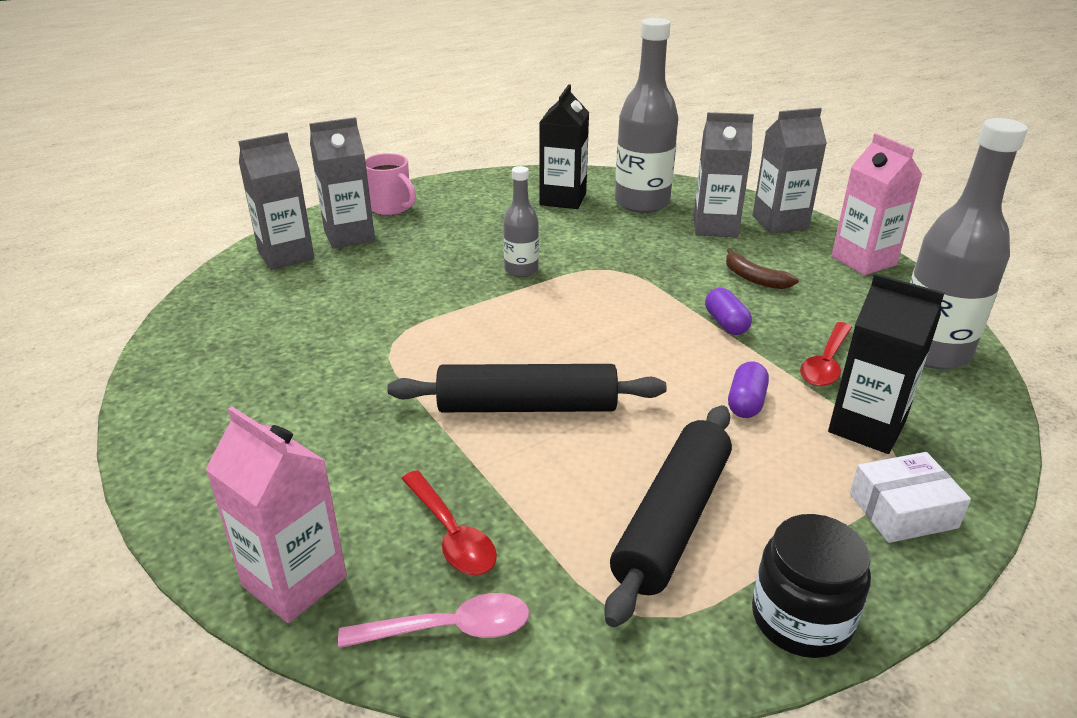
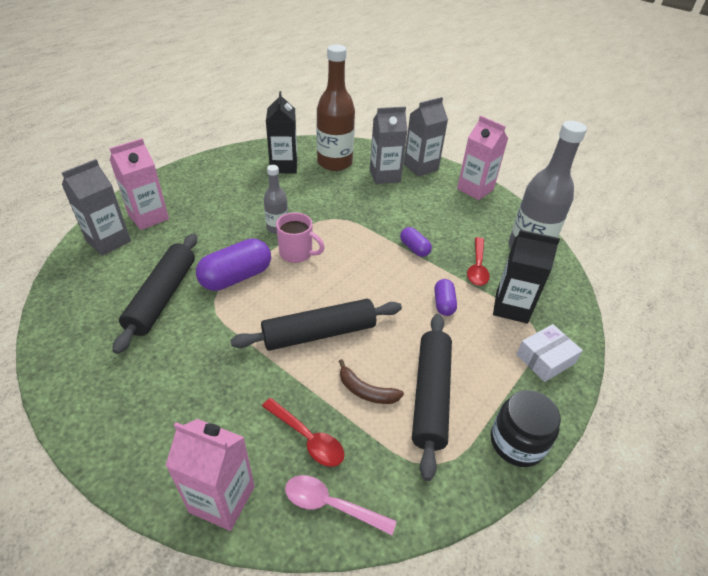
camera: 20 degrees left, 10 degrees up
(326, 327) = (163, 297): none -> black rolling pin
(349, 236) = (148, 217): grey carton -> pink carton
(391, 208) = (169, 189): pink mug -> pink mug (297, 253)
(436, 319) = (236, 277): none -> purple capsule
(449, 629) = (331, 505): pink spoon -> pink spoon turned 135 degrees counterclockwise
(642, 203) = (334, 163): grey bottle -> brown bottle
(754, 278) = (419, 212): brown banana -> brown banana (366, 391)

